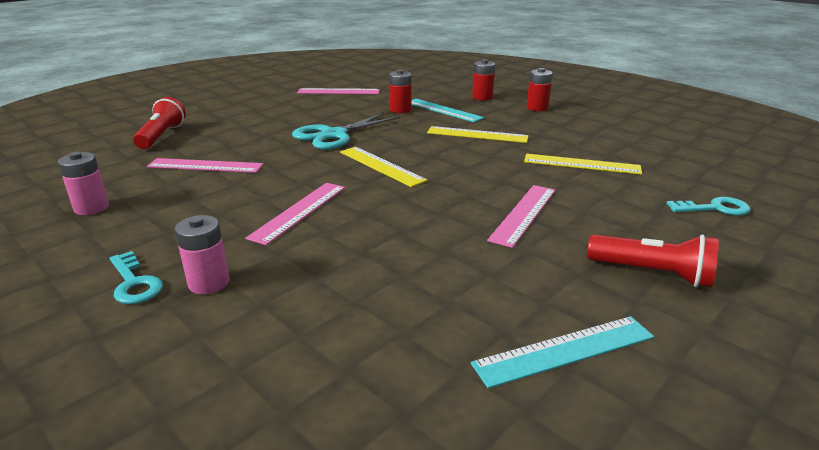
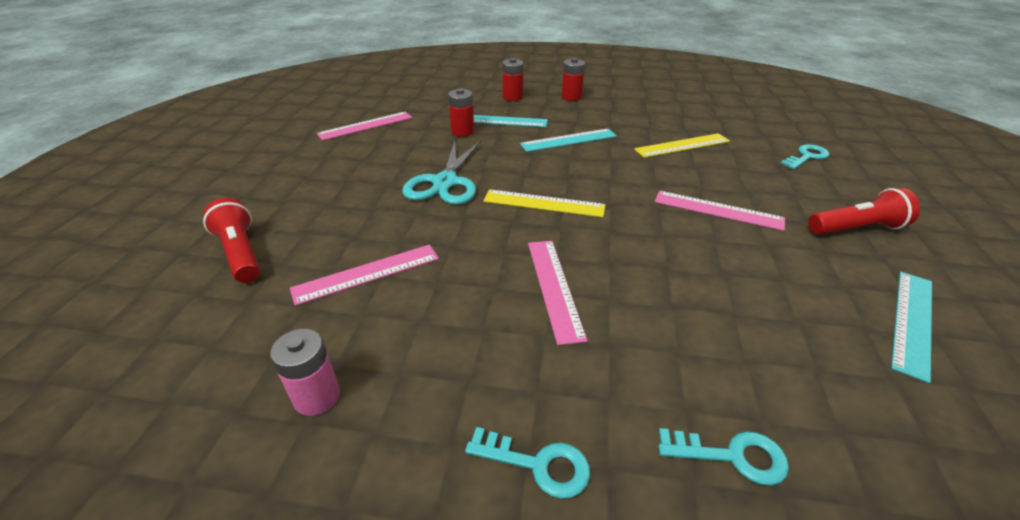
camera: 35 degrees left, 10 degrees up
(209, 283) = (607, 416): pink battery -> none
(244, 338) = (732, 456): none -> turquoise key
(477, 134) = (568, 140): yellow ruler -> turquoise ruler
(524, 214) = (718, 210): pink ruler -> pink ruler turned 60 degrees counterclockwise

